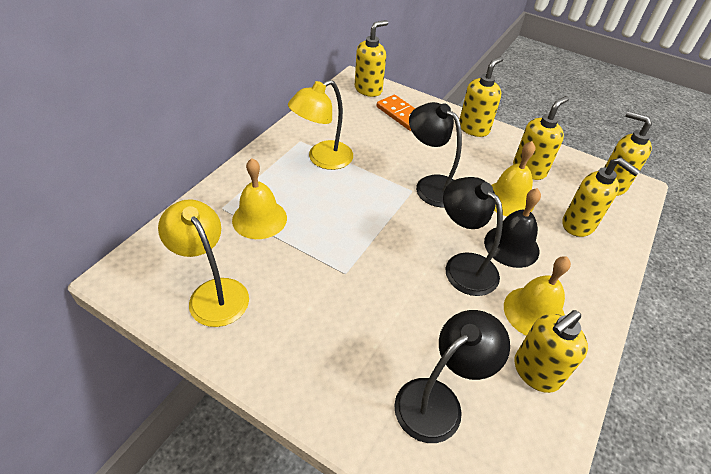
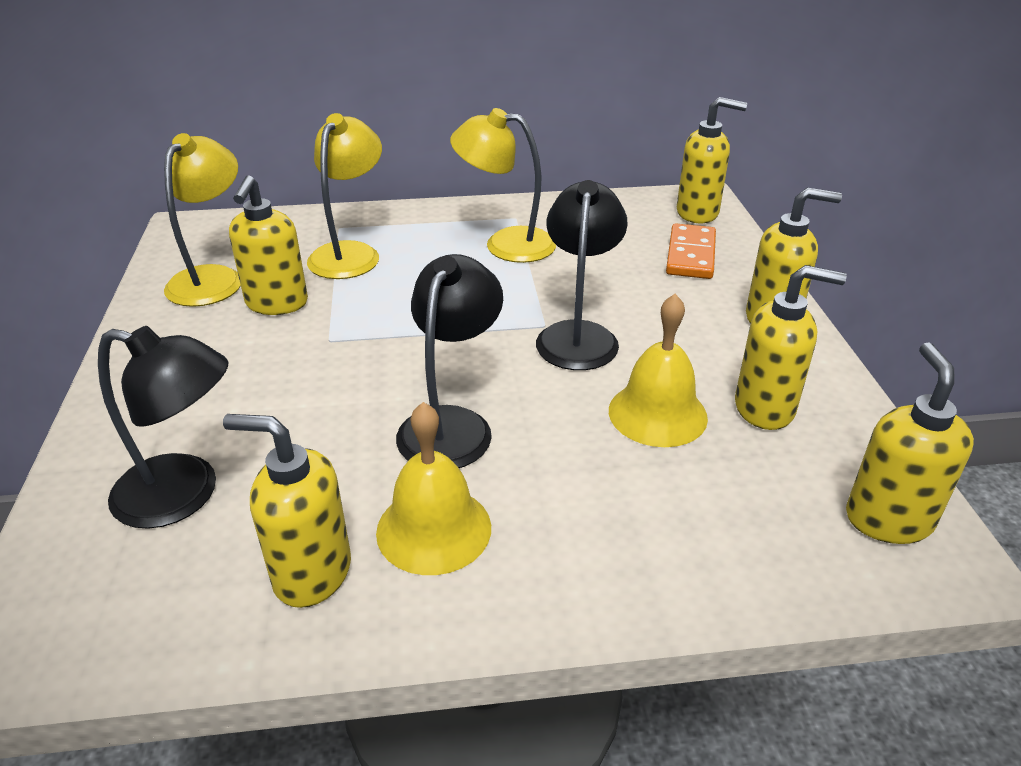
camera: 55 degrees right, 10 degrees down
(259, 219) = (350, 253): yellow bell -> yellow lamp
(511, 246) = (552, 454): black bell -> none
(578, 225) = (707, 512): yellow soap dispenser -> yellow soap dispenser (277, 304)

